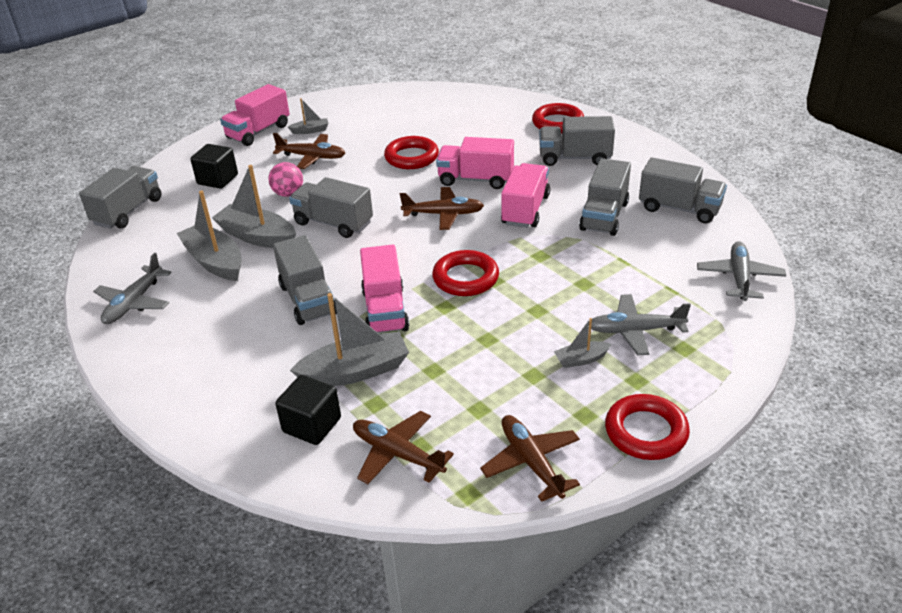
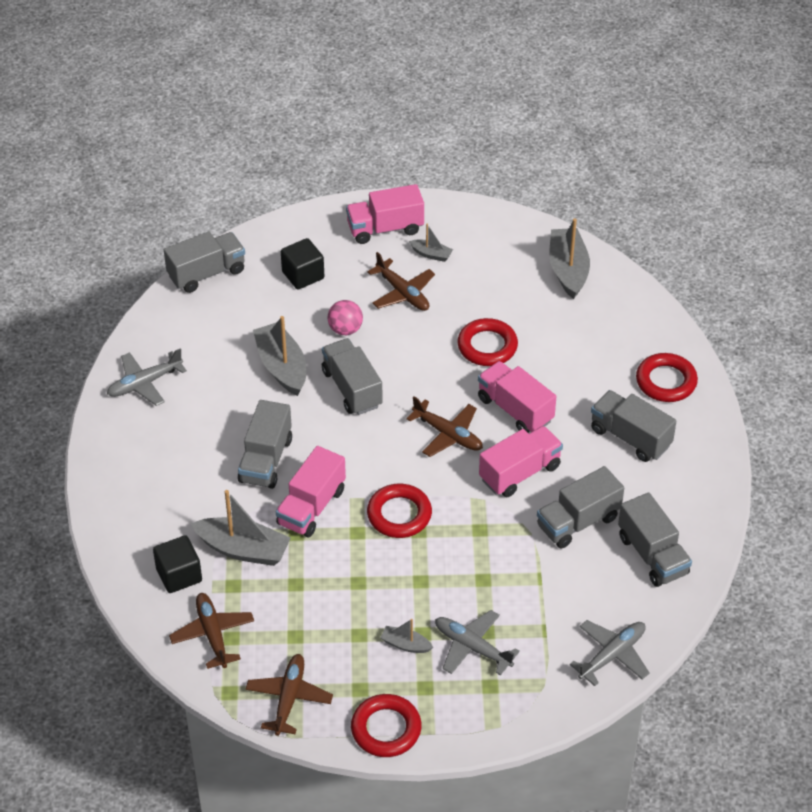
camera: 35 degrees right, 10 degrees up
(215, 261) = (230, 375): grey boat -> grey boat (568, 270)

